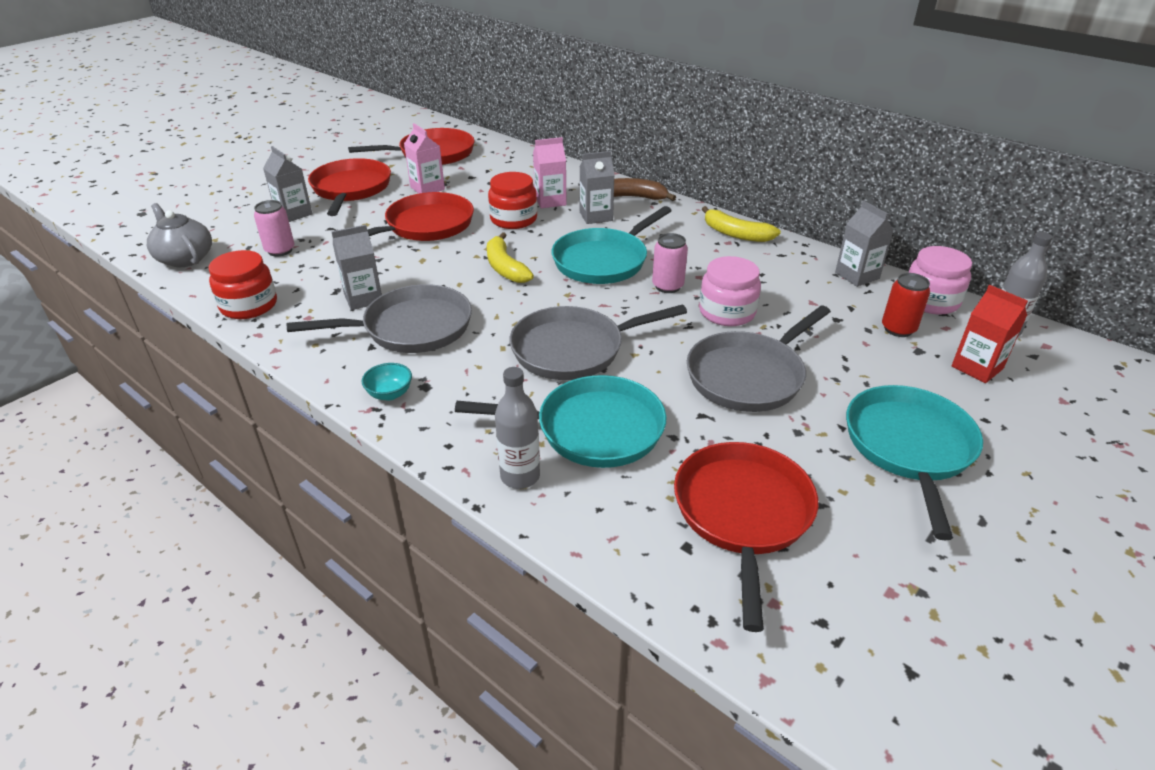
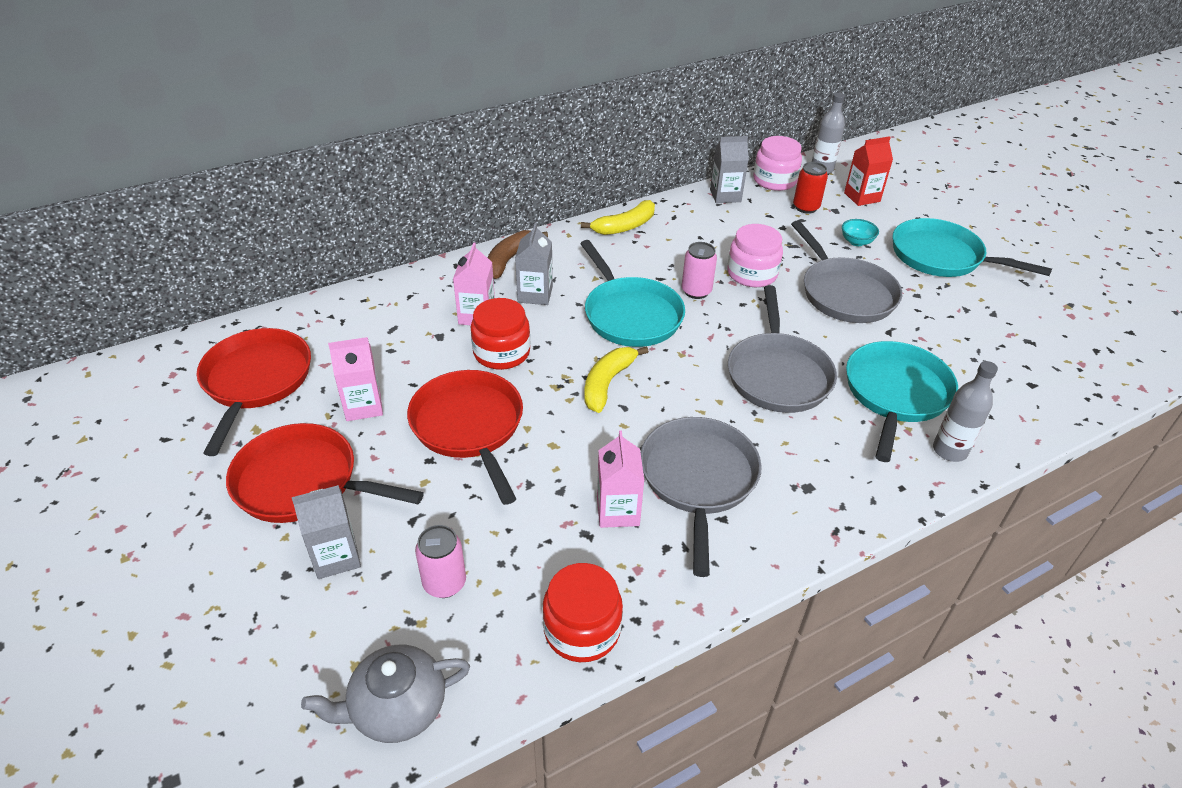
camera: 70 degrees left, 5 degrees up
(363, 298) = (618, 511): grey carton -> pink carton
(390, 394) = (814, 516): turquoise bowl -> turquoise bowl (856, 242)
(505, 267) = (607, 383): yellow banana -> yellow banana turned 120 degrees clockwise
(743, 514) = (1001, 349): red pan -> none

